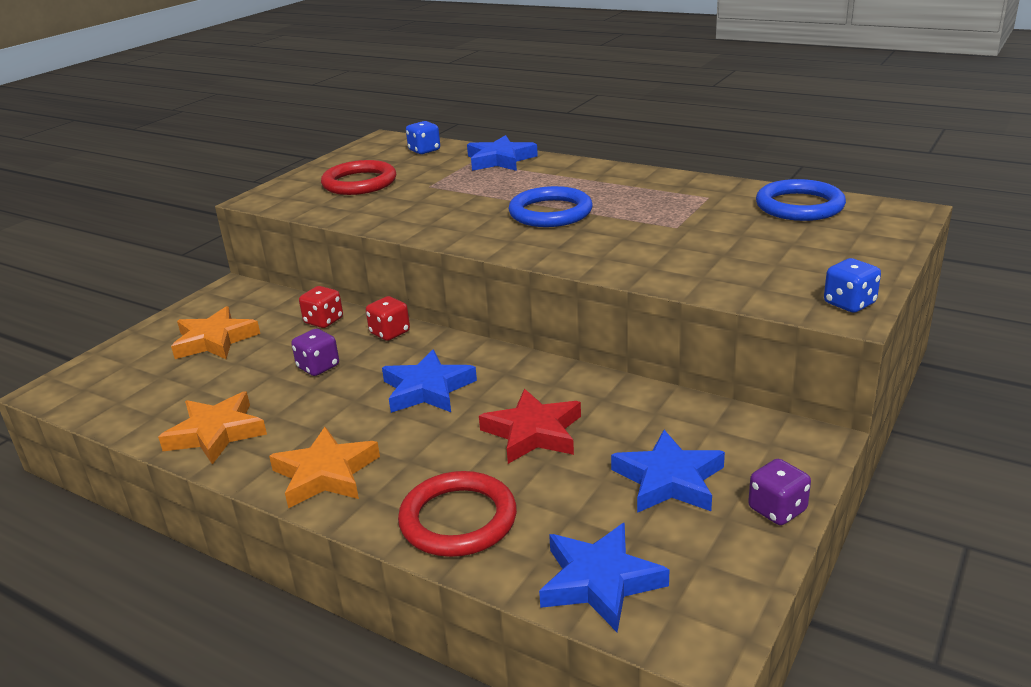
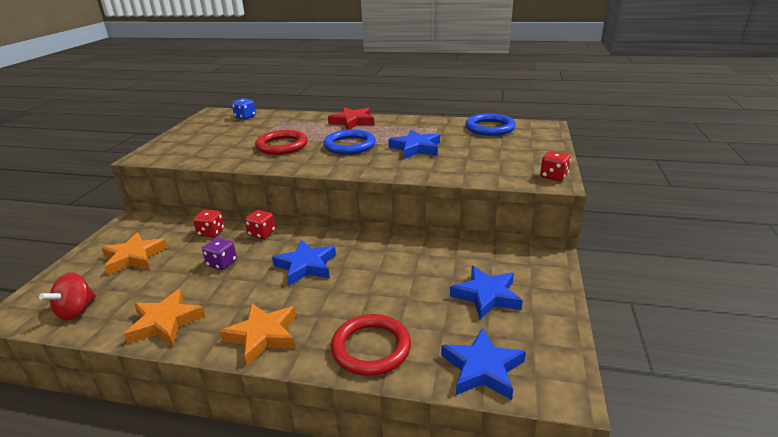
camera: 20 degrees left, 0 degrees up
(122, 399) = (76, 311): none -> red spinning top
(359, 183) = (211, 140): red ring -> red ring (282, 146)
(500, 160) = (298, 118): blue star -> blue star (416, 148)
(533, 433) = (389, 282): red star -> red star (352, 122)
(777, 510) = (556, 301): purple dice -> none
(849, 303) = (553, 176): blue dice -> red dice

